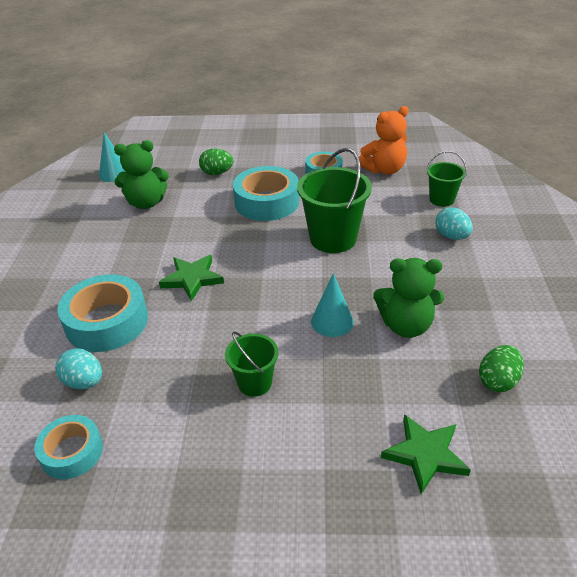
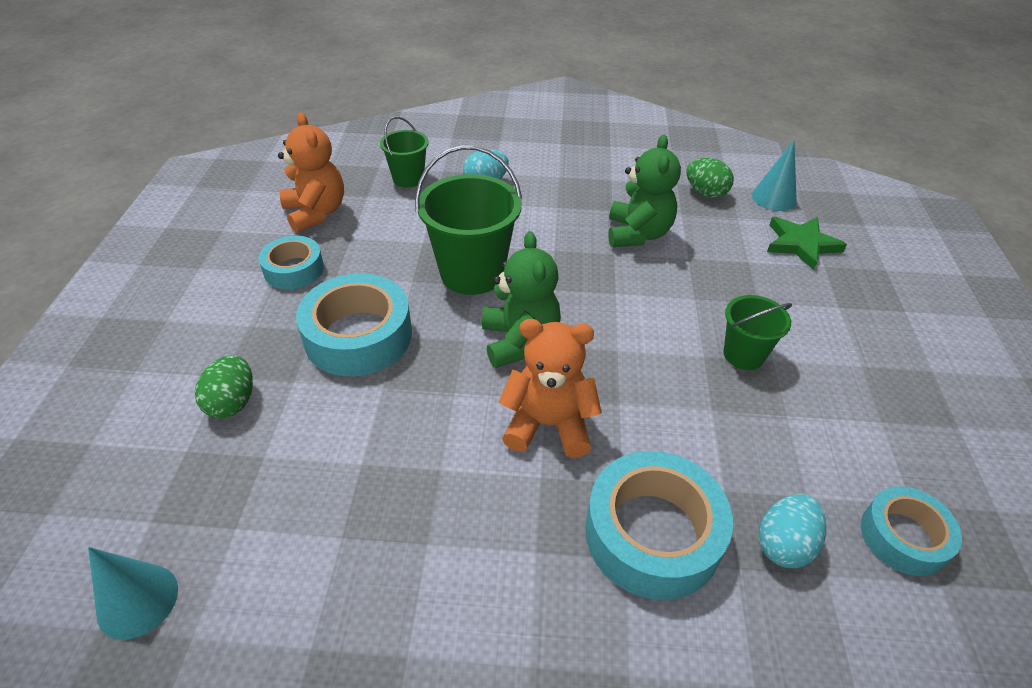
camera: 90 degrees left, 5 degrees up
(146, 203) = (298, 515): green teddy bear -> green teddy bear (519, 341)
(192, 279) = (548, 425): green star -> orange teddy bear
(332, 321) = (634, 286): turquoise cone -> turquoise cone (774, 198)

